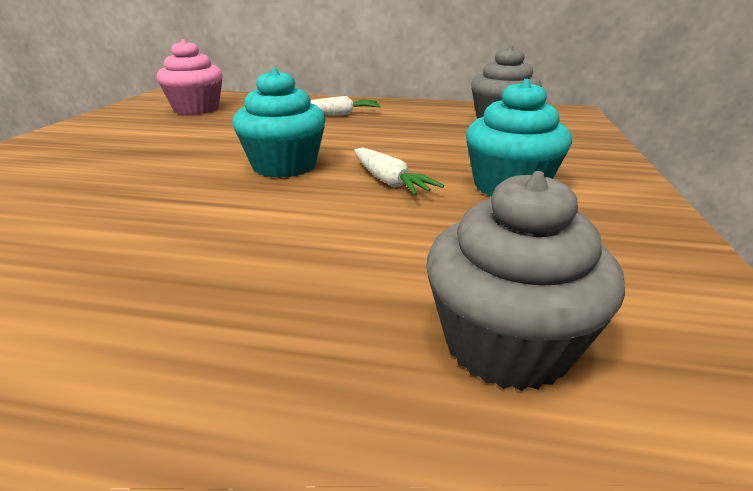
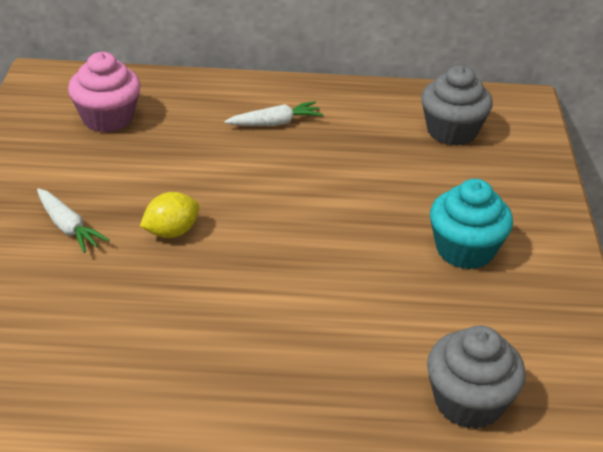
camera: 10 degrees left, 10 degrees up
(188, 163) = (171, 232): none -> yellow lemon
(284, 166) = (263, 231): turquoise cupcake -> none
(389, 181) = (364, 249): white carrot -> white carrot (68, 227)

